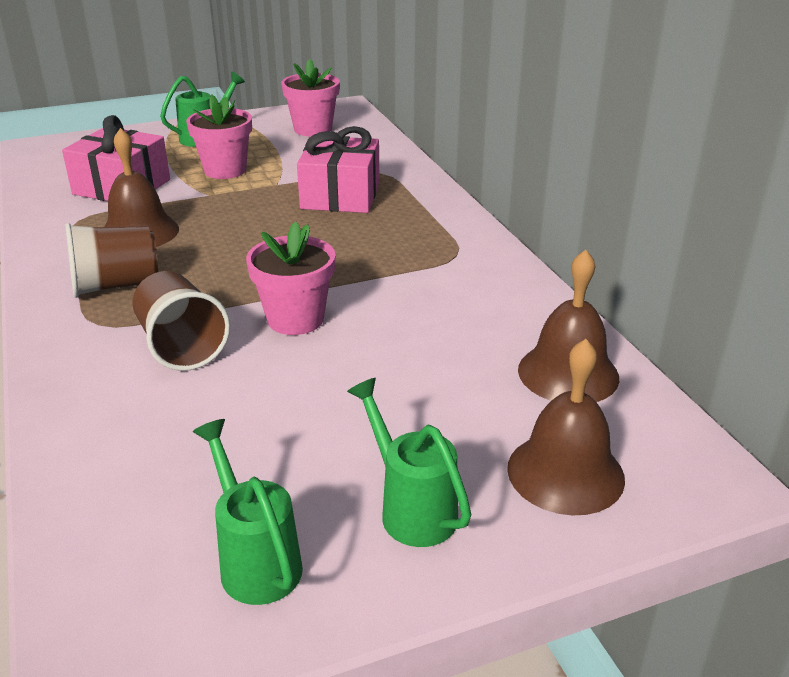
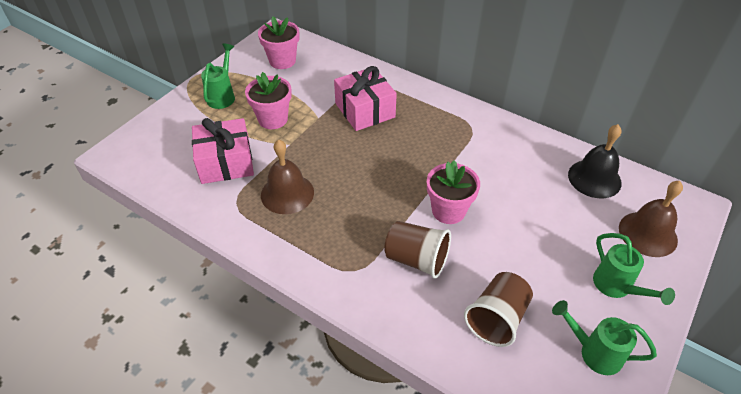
camera: 35 degrees left, 15 degrees up
(116, 285) = (328, 239): brown cup -> brown cup (497, 319)
(411, 508) = (617, 287): green watering can -> green watering can turned 135 degrees counterclockwise
(568, 373) = (594, 178): brown bell -> black bell

